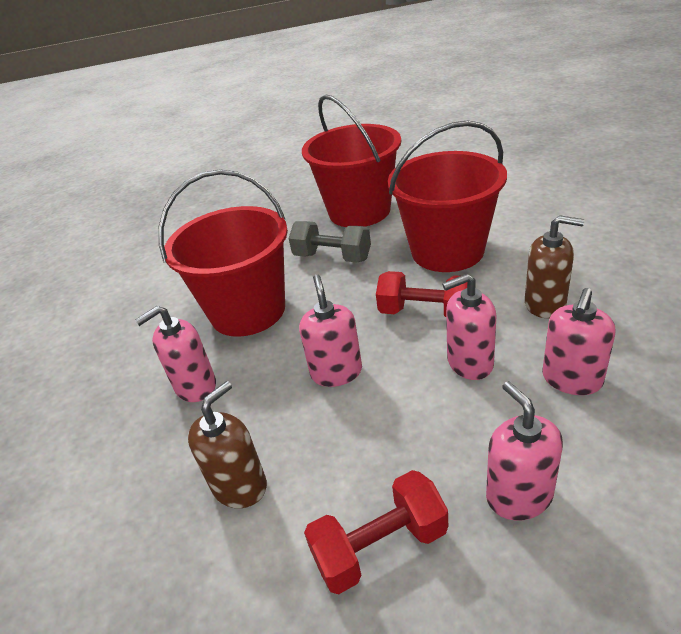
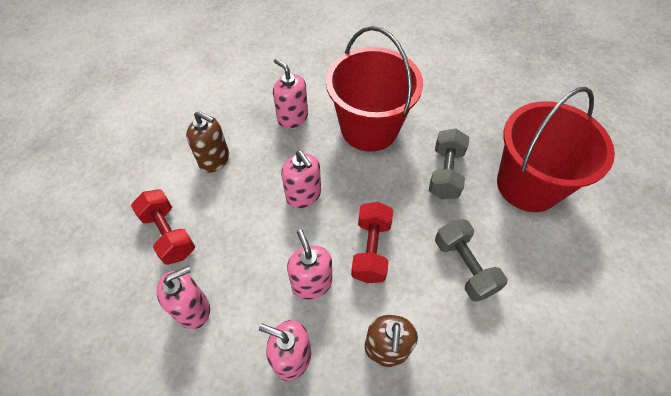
camera: 75 degrees right, 20 degrees up
(336, 372) = (303, 195): pink soap dispenser -> pink soap dispenser turned 75 degrees clockwise
(447, 251) = (464, 266): red bucket -> grey dumbbell

